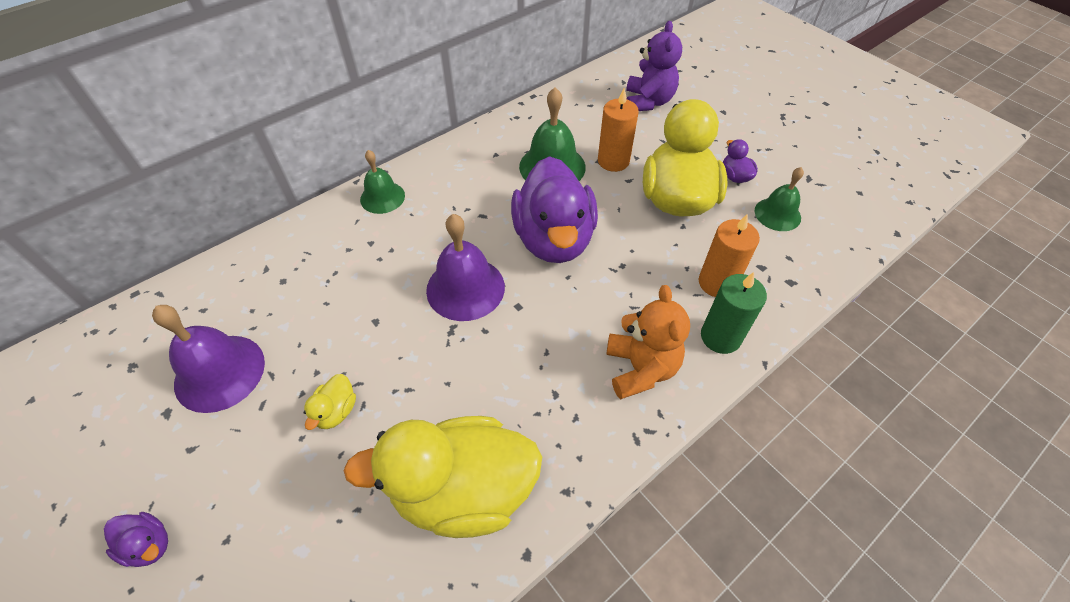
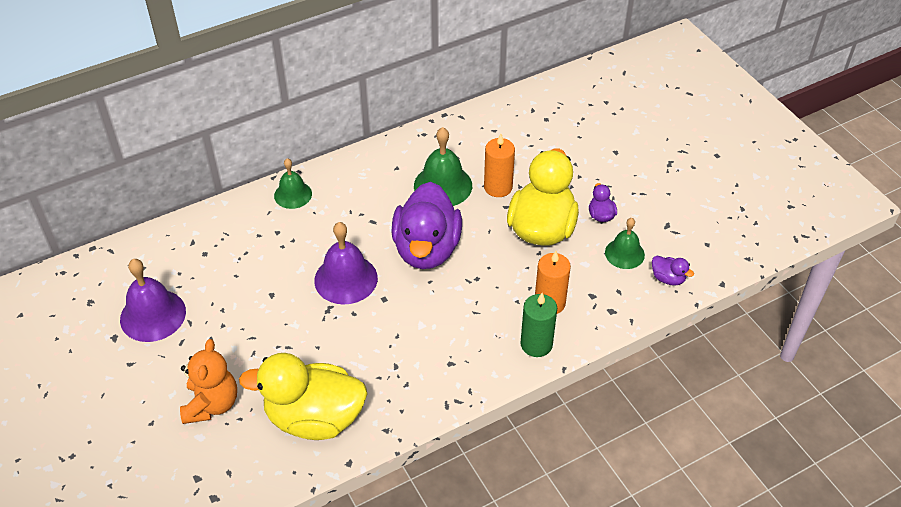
camera: 10 degrees right, 5 degrees down
(149, 545) = (101, 417): purple duck -> purple duck (668, 278)
(336, 411) = (233, 354): yellow duck -> none
(640, 368) = (465, 358): orange teddy bear -> orange teddy bear (211, 404)
(648, 101) = (548, 133): purple teddy bear -> none

